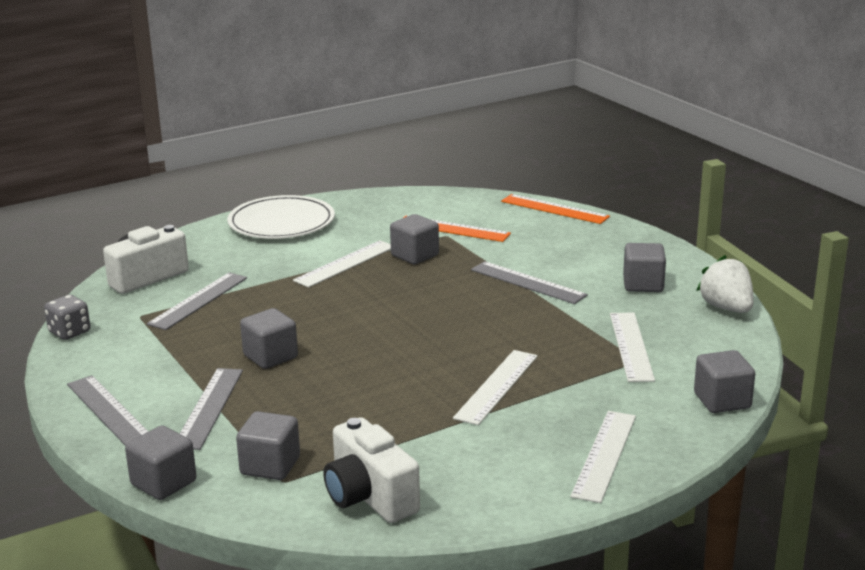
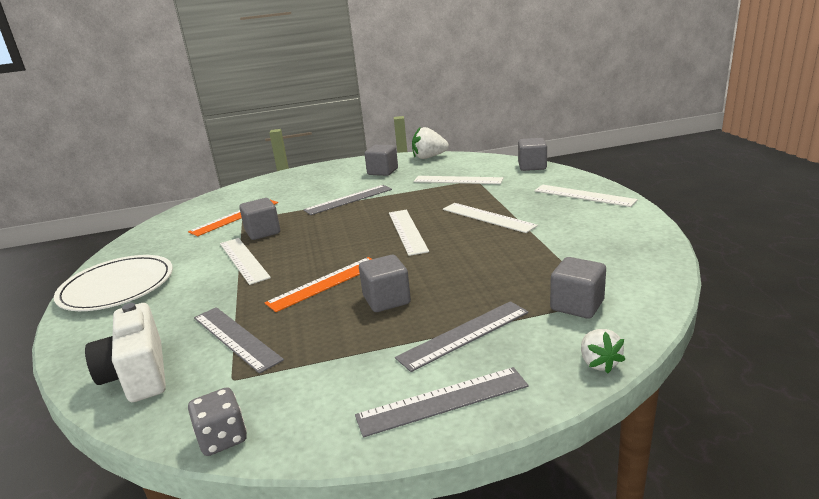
camera: 70 degrees left, 0 degrees up
(163, 483) = (599, 363): grey cube -> white strawberry
(209, 407) = (464, 335): grey ruler -> grey ruler turned 60 degrees counterclockwise
(369, 497) = (627, 266): white camera -> none
(438, 339) = (407, 231): none -> white ruler
(554, 209) = (248, 185): orange ruler -> orange ruler (325, 283)

